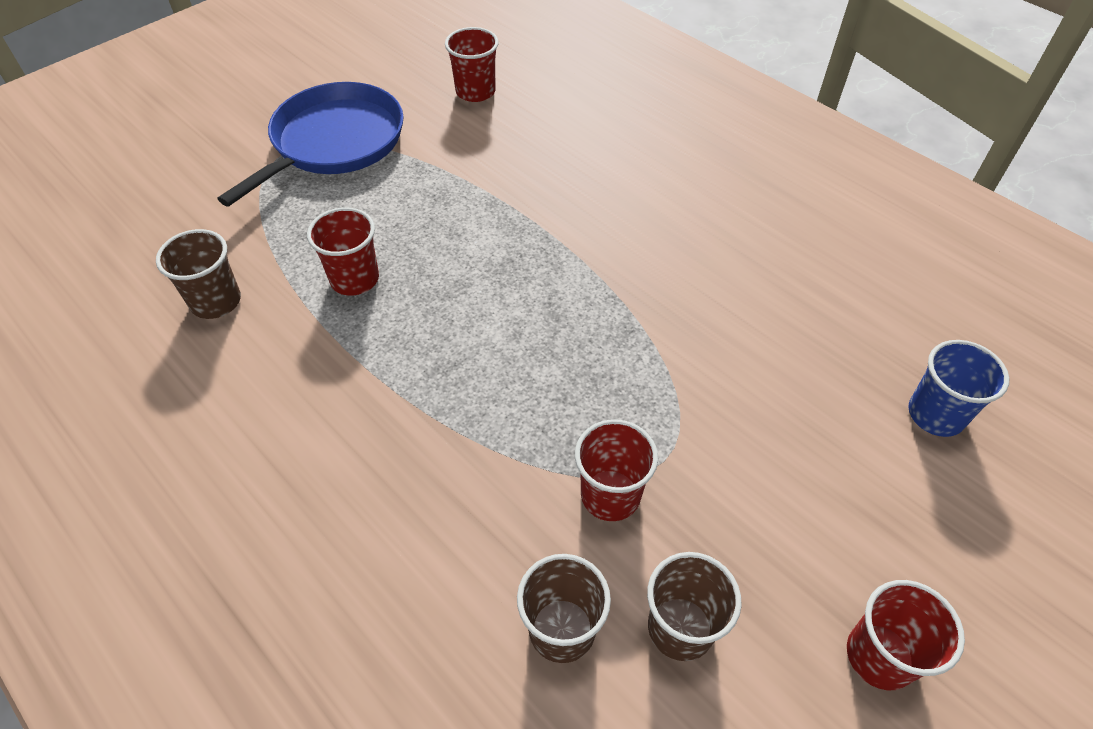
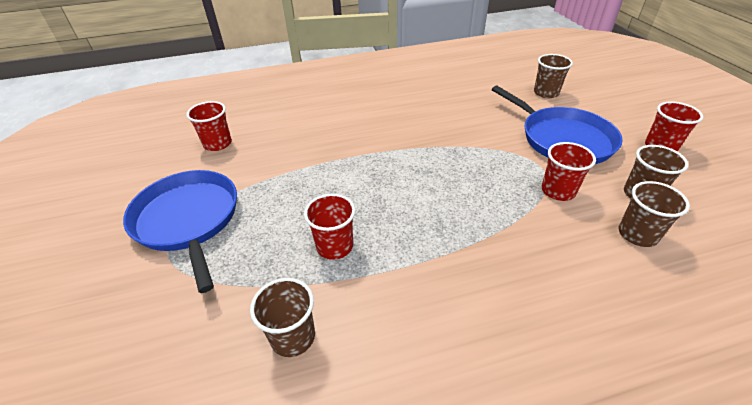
camera: 60 degrees left, 10 degrees down
(778, 474) = (562, 139): none -> blue pan
(935, 414) = (546, 93): blue cup -> brown cup

